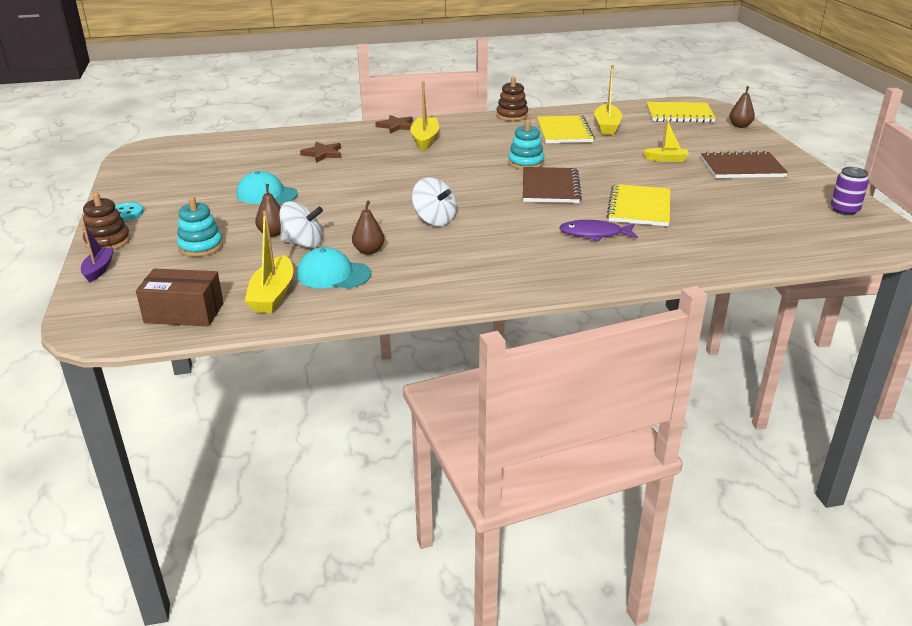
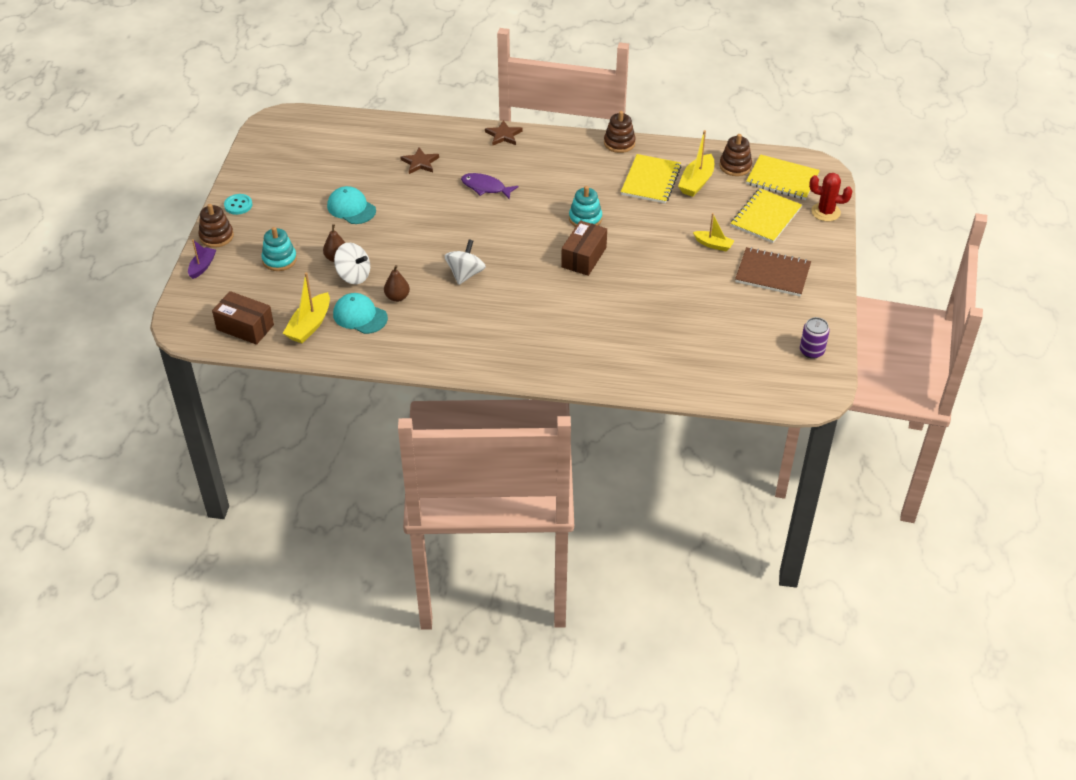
camera: 20 degrees right, 15 degrees up
(425, 140) = (518, 163): yellow boat -> none
(434, 220) = (465, 274): white spinning top -> white spinning top turned 135 degrees counterclockwise
(550, 187) = (584, 257): brown notebook -> brown box
(594, 234) = (579, 324): purple fish -> purple fish (485, 187)
(630, 113) = (735, 166): none -> brown stacking toy
(639, 207) = (639, 302): yellow notebook -> yellow notebook (765, 217)
(740, 126) = (825, 212): brown pear -> red cactus

